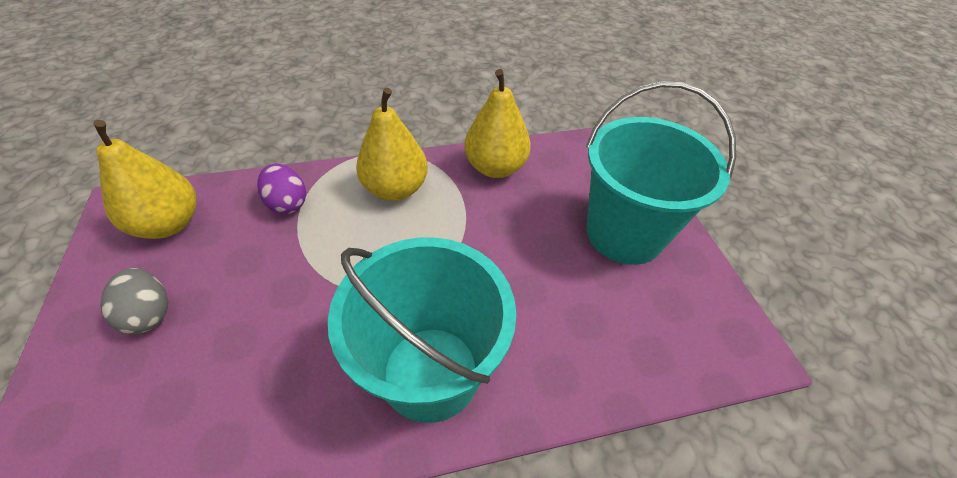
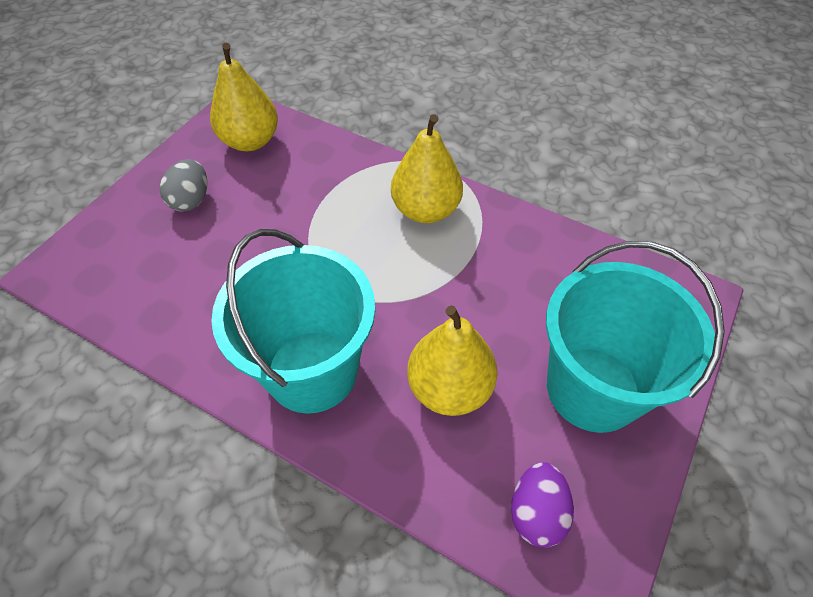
camera: 45 degrees right, 5 degrees up
(287, 203) = (336, 172): purple egg -> purple egg (536, 512)
(495, 167) = (533, 244): yellow pear -> yellow pear (449, 388)

